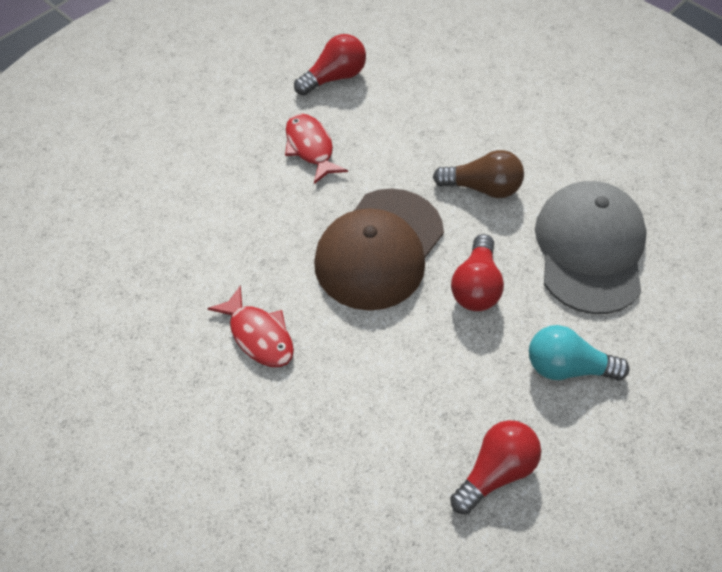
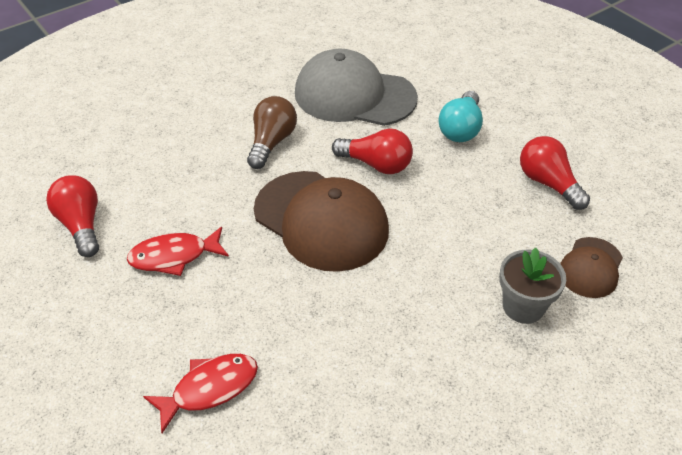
camera: 80 degrees left, 10 degrees down
(259, 335) = (403, 323): red fish -> red fish (210, 388)
(295, 444) = (523, 306): none -> grey flower pot
(363, 518) = (590, 267): none -> brown cap

